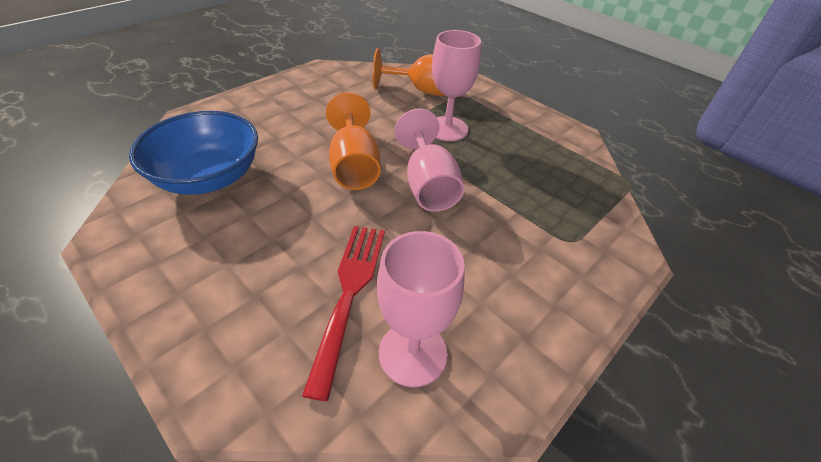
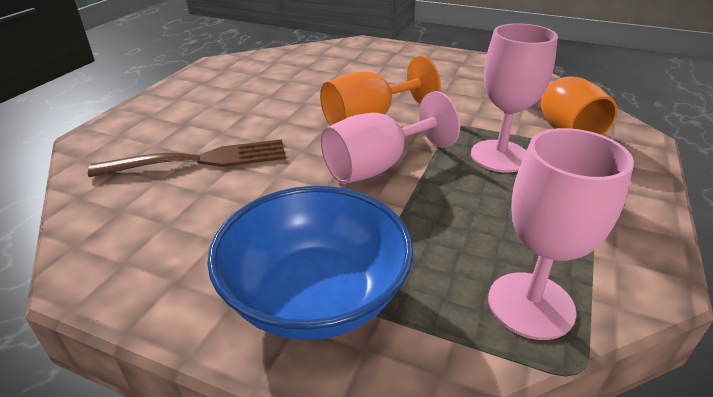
camera: 70 degrees right, 10 degrees down
(209, 177) = (298, 70): blue bowl -> blue bowl (315, 296)
(349, 292) = (201, 160): red fork -> brown fork
(413, 353) = (141, 208): pink goblet -> pink goblet (530, 305)

